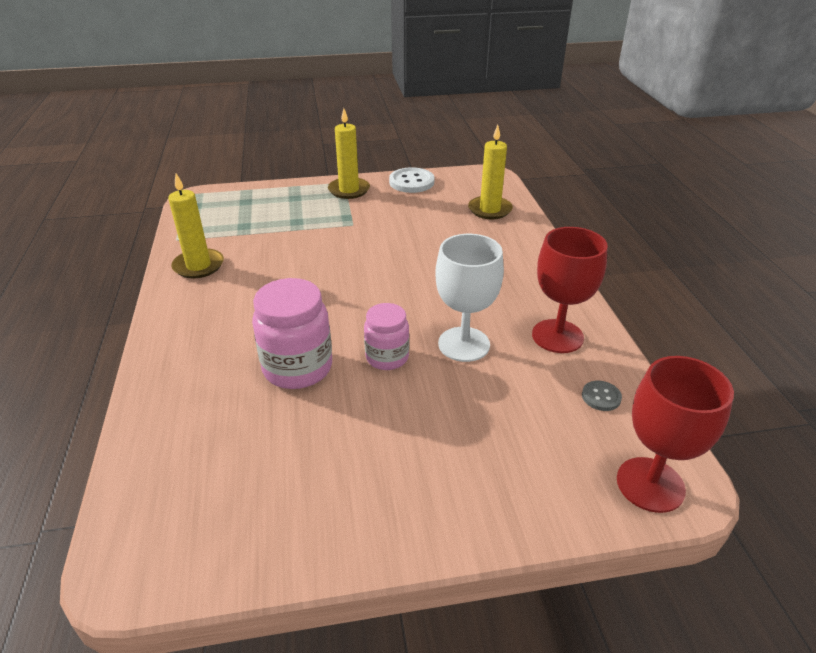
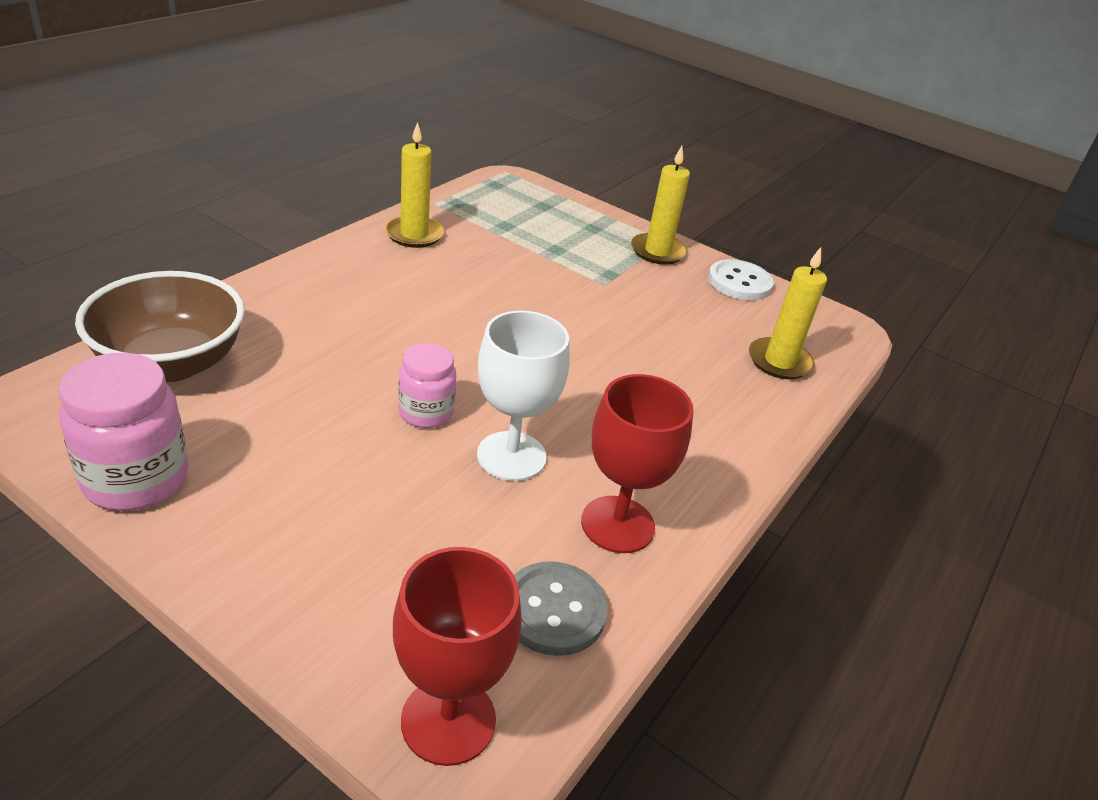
camera: 40 degrees right, 0 degrees up
(185, 456) = (171, 363): none -> brown bowl
(297, 368) = (346, 364): pink jar -> pink jar (136, 479)
(601, 397) = (553, 610): grey button -> grey button, size x1.88

